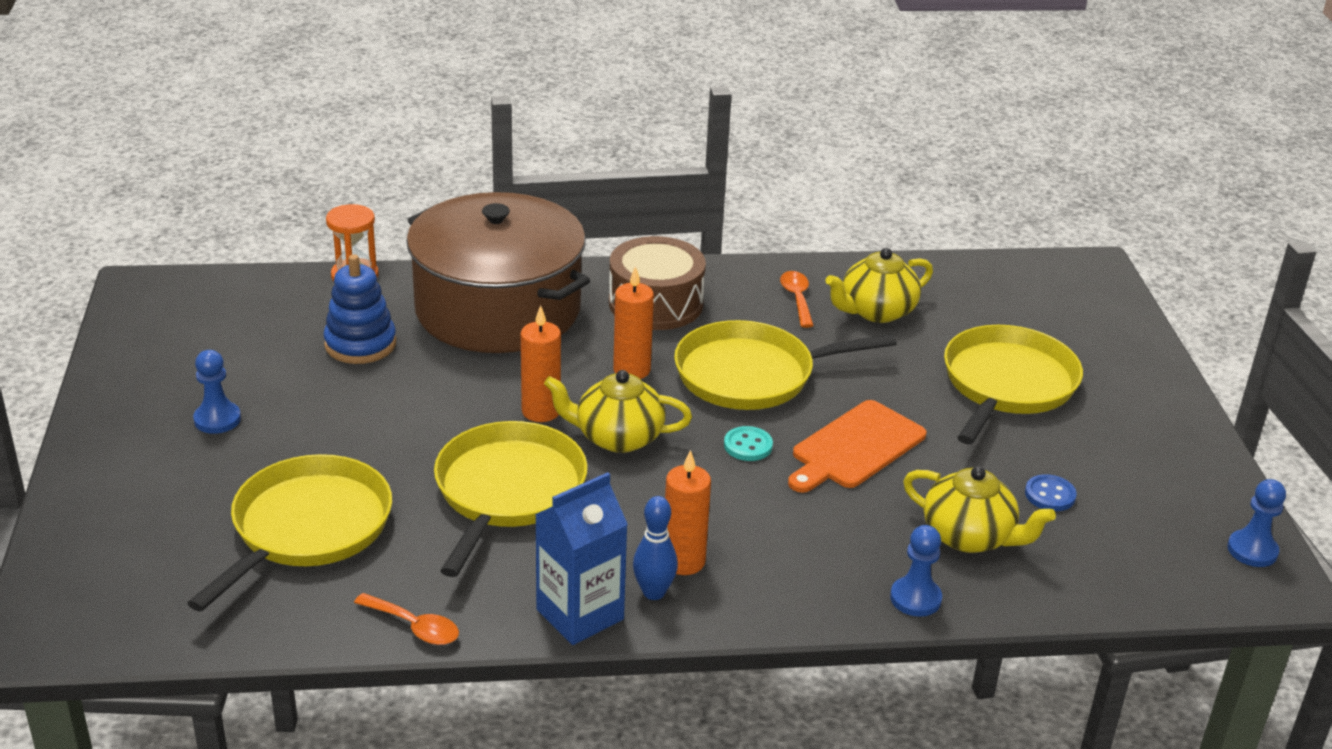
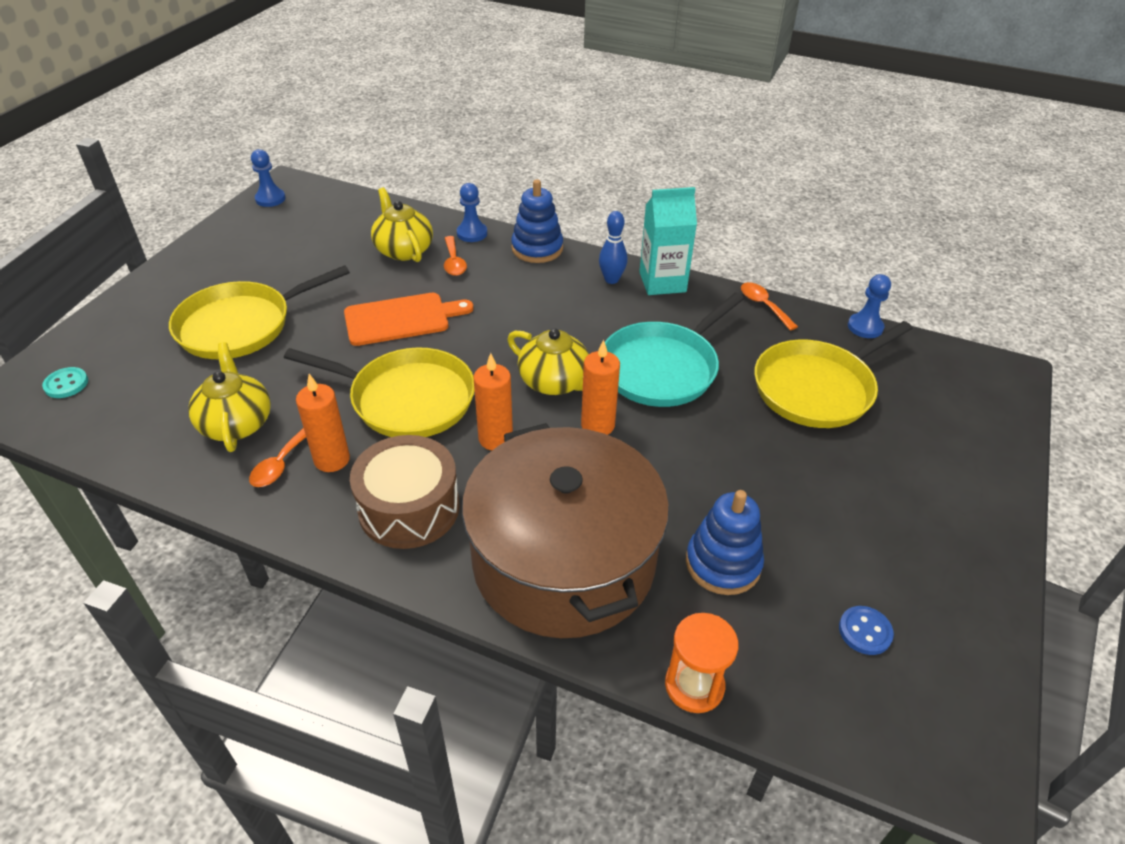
camera: 150 degrees left, 10 degrees up
(217, 419) = (879, 516): blue pawn -> blue pawn (865, 327)
(507, 491) = (662, 368): yellow pan -> turquoise pan
(580, 614) = (662, 282): blue carton -> turquoise carton
(683, 561) = (580, 289): orange candle -> orange candle (332, 459)
(748, 445) = (470, 344): turquoise button -> turquoise button (66, 384)
(800, 607) = (537, 248): none -> blue stacking toy
(876, 311) = (236, 423): yellow teapot -> yellow teapot turned 105 degrees counterclockwise
(884, 542) = (454, 262): none -> orange spoon
(1050, 495) = (327, 254): blue button -> blue button (865, 631)

